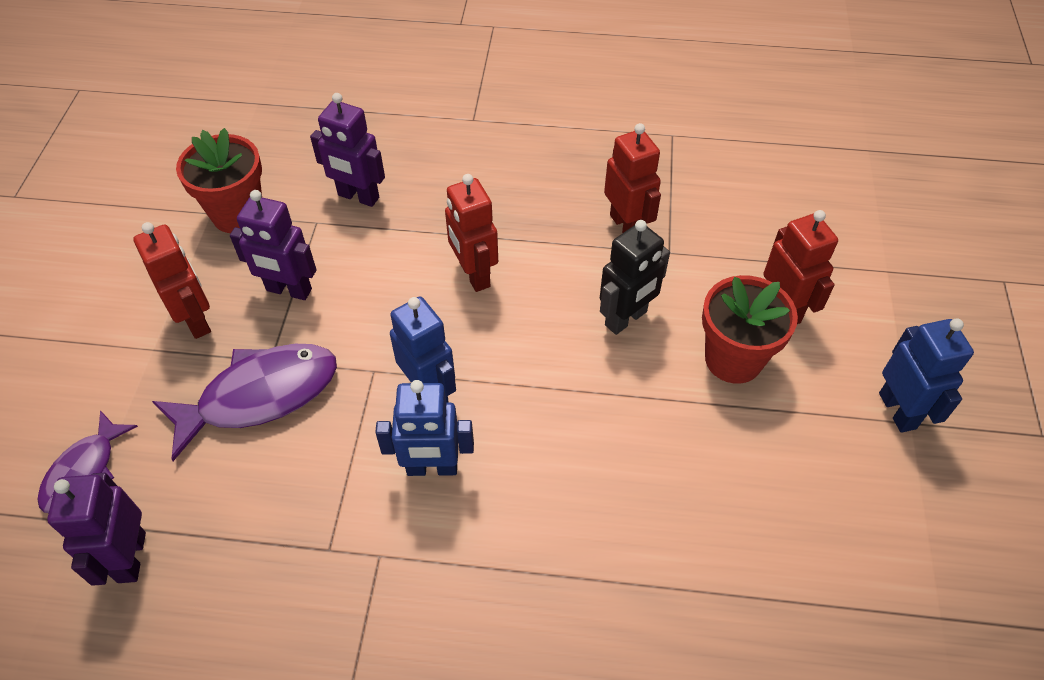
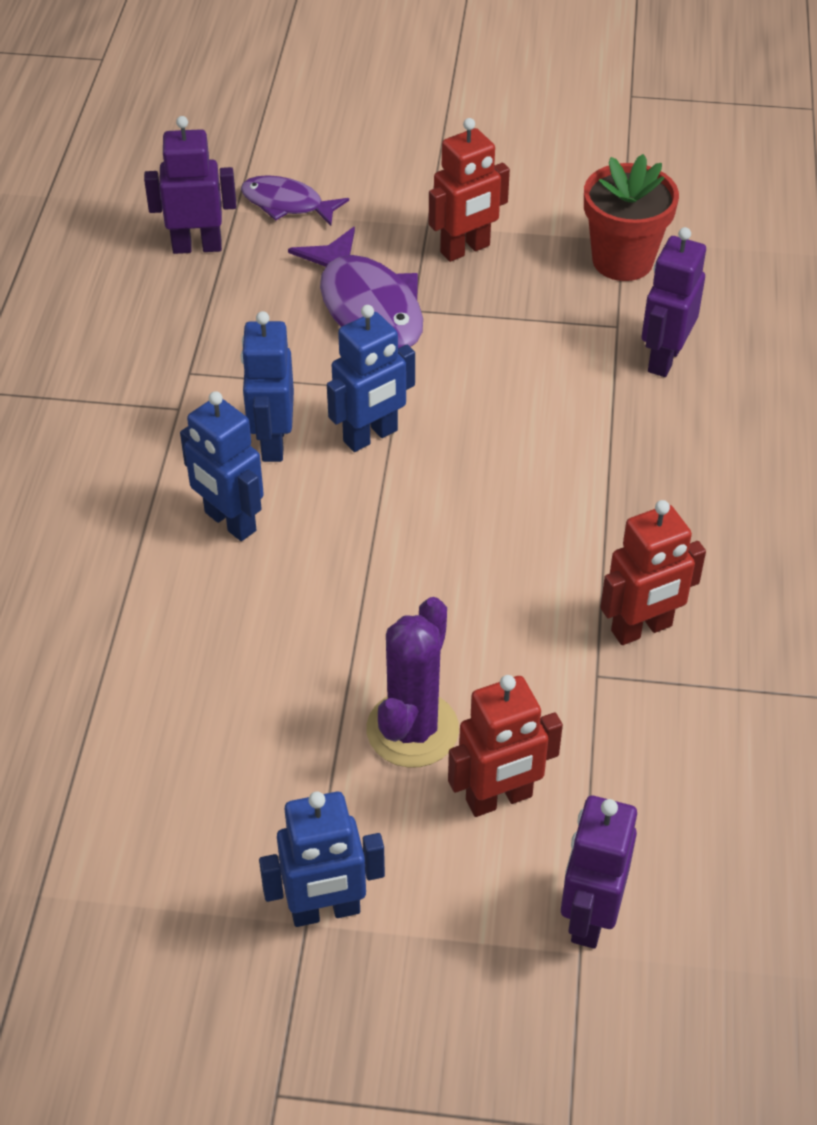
camera: 90 degrees right, 5 degrees down
(288, 290) = (509, 313): purple robot -> purple robot (589, 916)
(474, 275) = (542, 470): red robot -> none
(530, 498) = (229, 522): none -> blue robot
(626, 319) = (477, 619): black robot -> none
(733, 359) = (412, 730): red flower pot -> purple cactus

